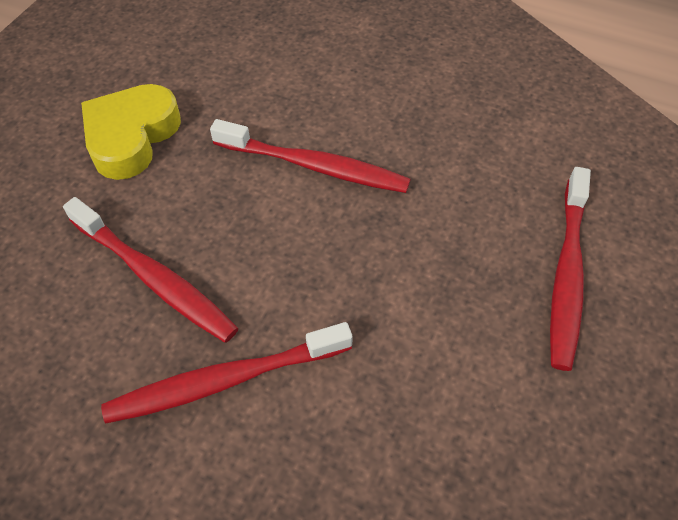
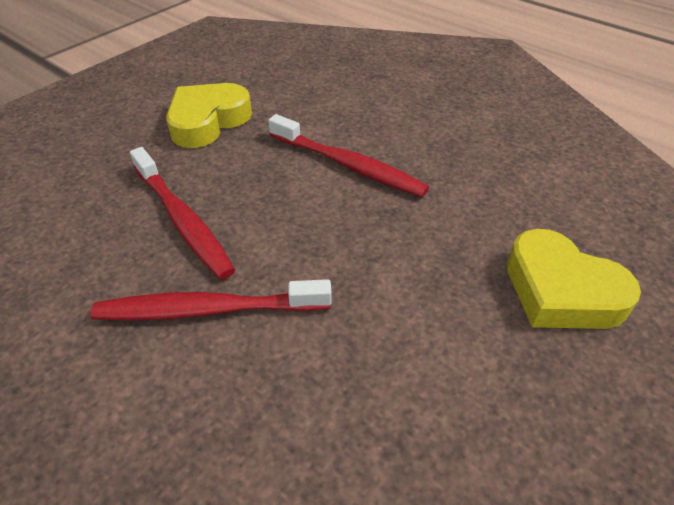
camera: 15 degrees right, 10 degrees down
(567, 274) = (561, 291): red toothbrush -> yellow heart

